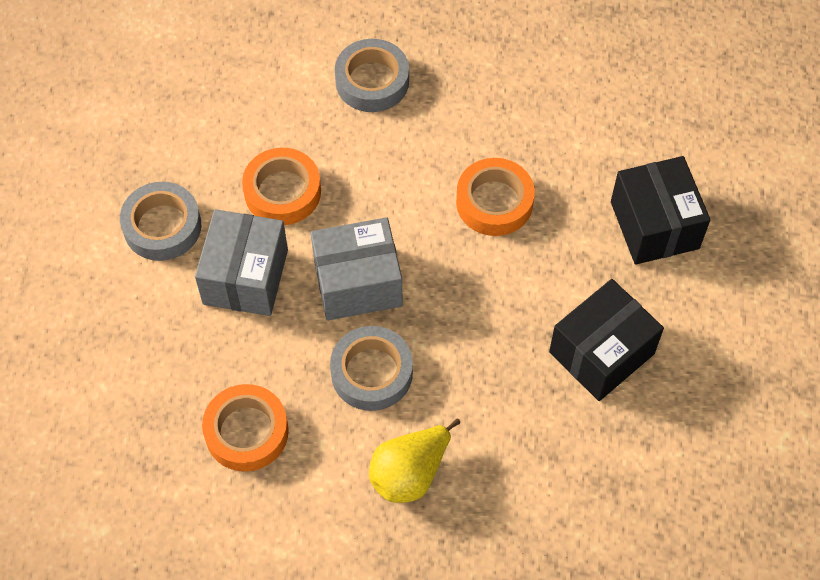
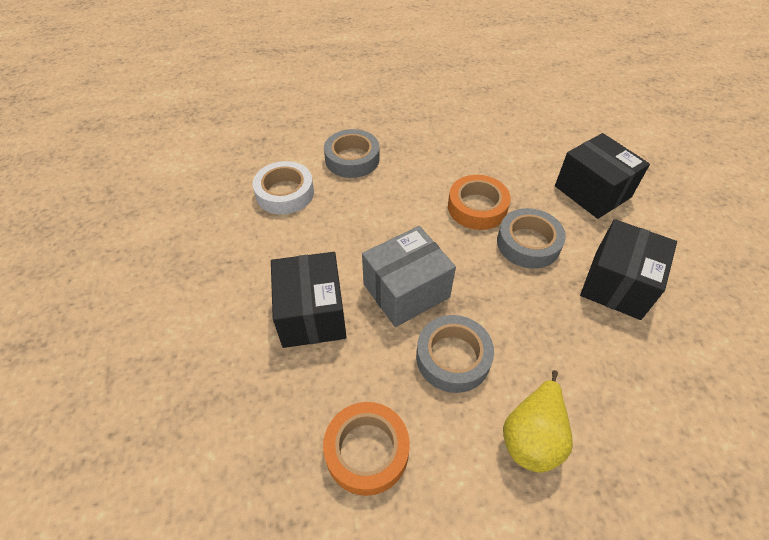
camera: 20 degrees left, 10 degrees down
(162, 226) = (226, 296): grey tape -> grey tape (528, 243)
(245, 277) = (312, 314): grey box -> black box
(270, 109) = (285, 193): none -> white tape
(282, 192) = (317, 243): orange tape -> none

